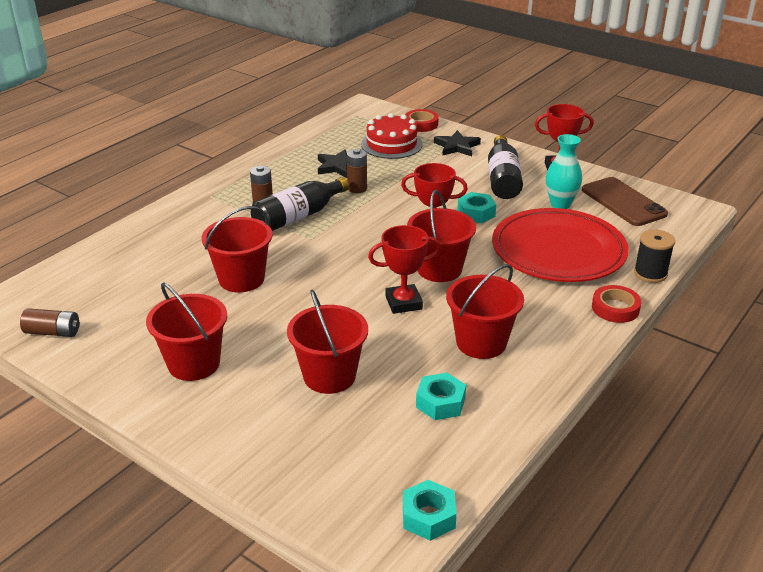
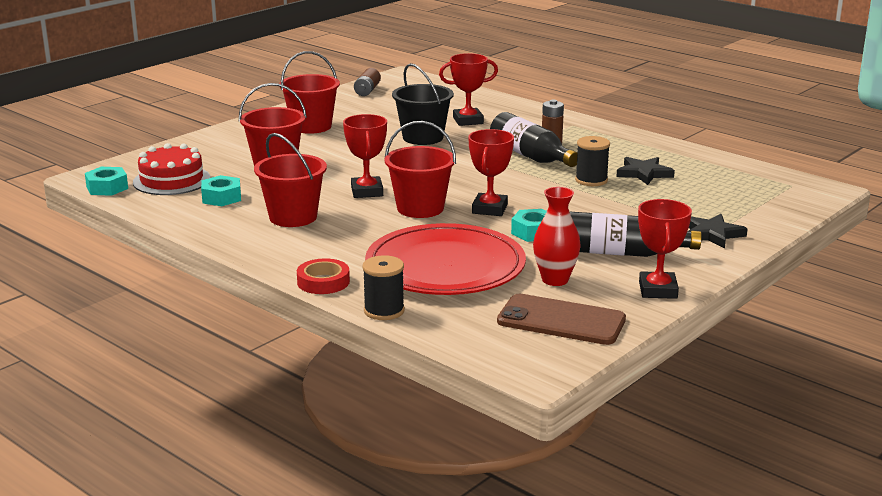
camera: 95 degrees right, 10 degrees down
(188, 253) = (468, 121): none -> red trophy
(241, 279) = (423, 137): red bucket -> black bucket
(357, 188) = (591, 180): brown battery -> black spool
(391, 144) = (709, 200): red cake -> red cake (171, 180)
(421, 124) = (777, 218): red tape -> none
(560, 204) = (555, 280): turquoise vase -> red vase
(623, 202) = (561, 321): brown phone -> brown phone turned 45 degrees clockwise

